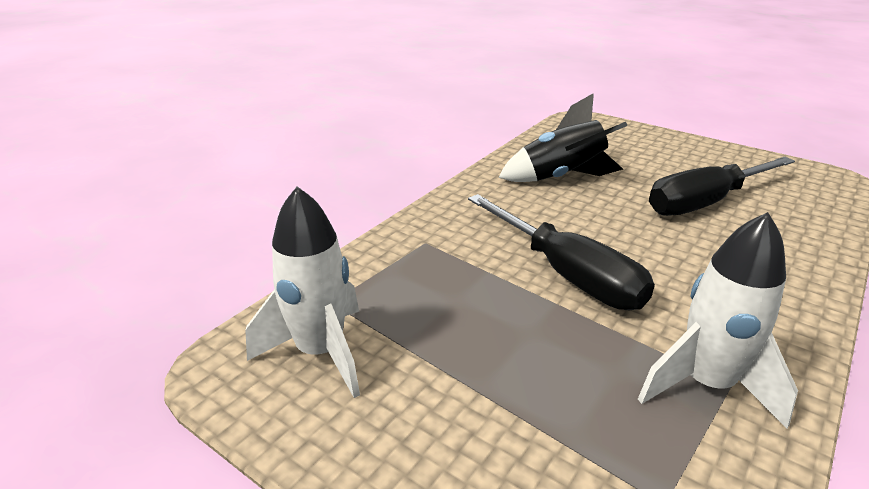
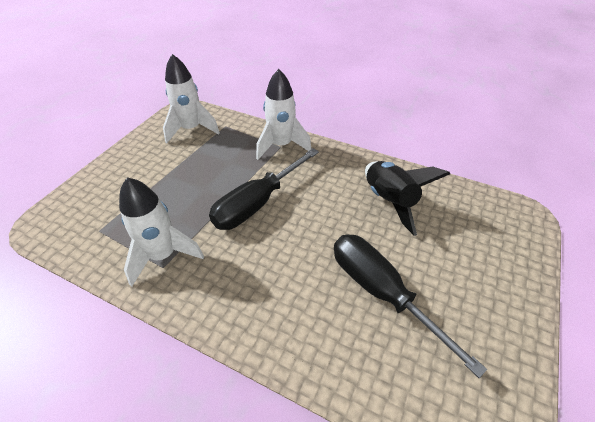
camera: 80 degrees right, 15 degrees up
(423, 241) = (281, 146): none -> white rocket

